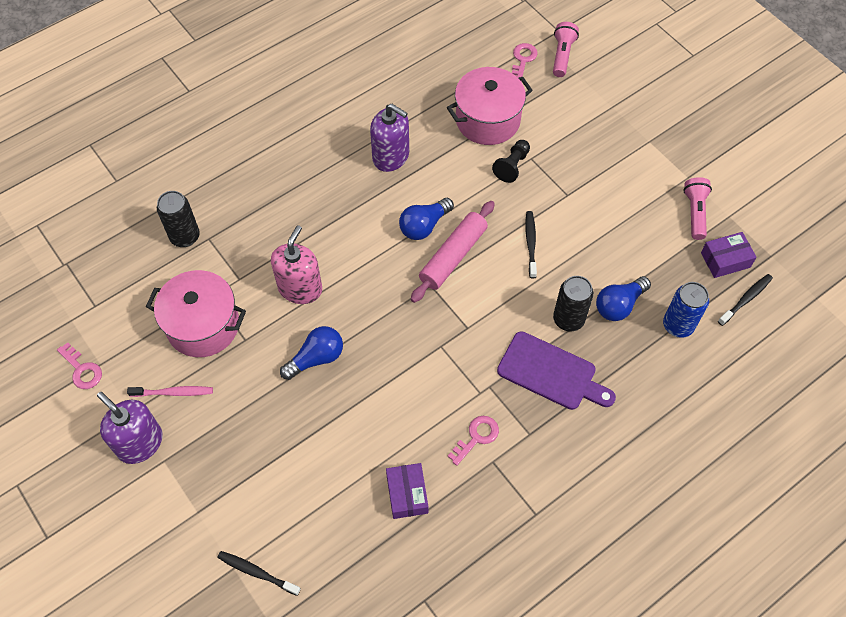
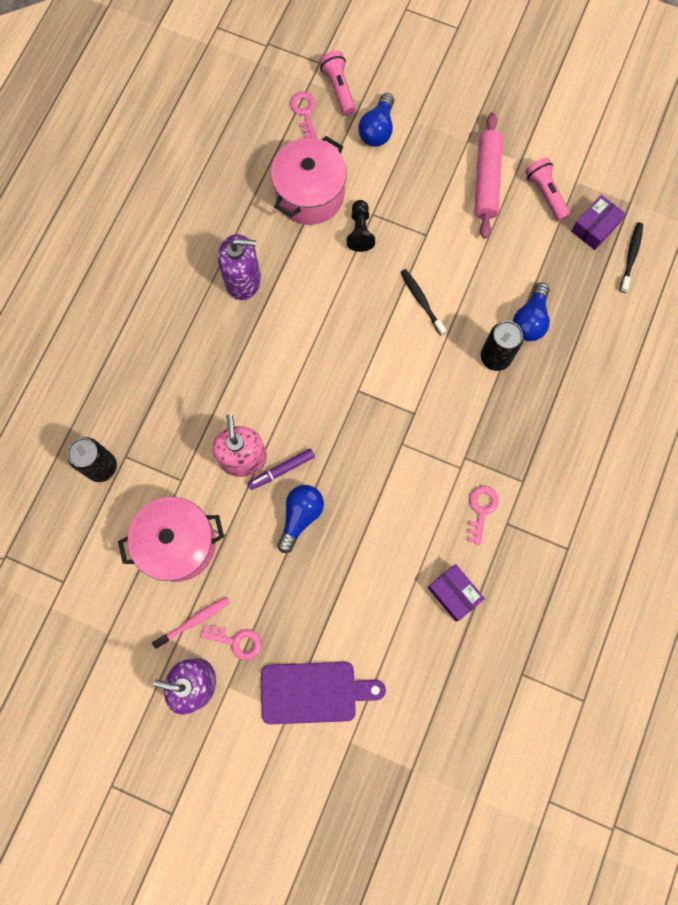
camera: 30 degrees left, 15 degrees up
(82, 369) = (95, 648): pink key -> pink key (236, 641)
(257, 572) = (372, 734): black toothbrush -> none
(325, 314) = (281, 470): none -> purple marker
(424, 226) = (317, 335): blue light bulb -> blue light bulb (377, 129)
(453, 256) = (361, 351): pink rolling pin -> pink rolling pin (486, 180)
(551, 373) = (509, 415): purple cutting board -> purple cutting board (314, 692)
(678, 325) = (589, 312): blue can -> none

